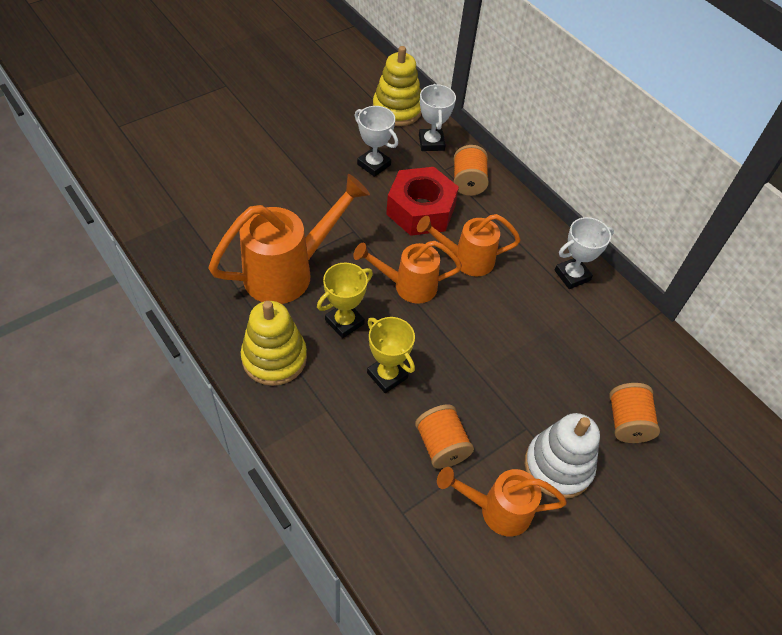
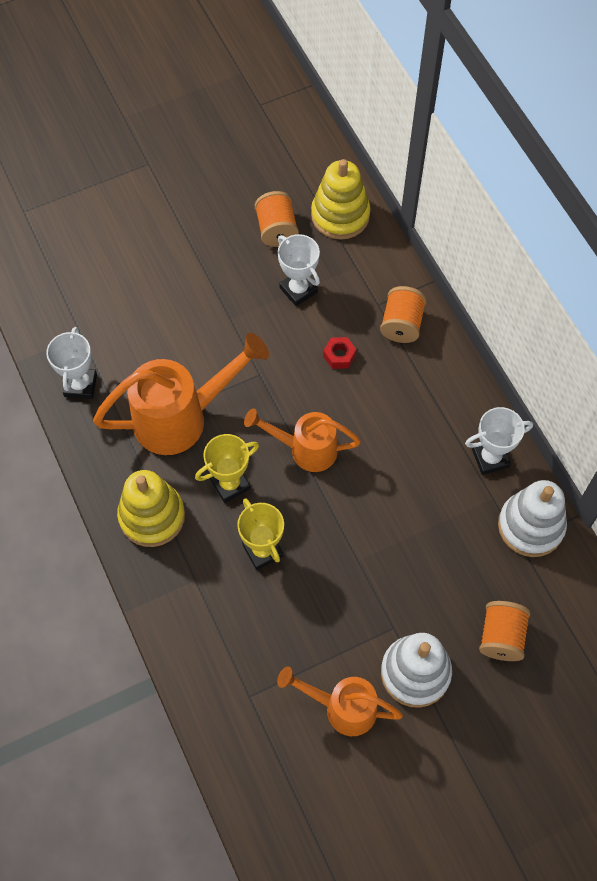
camera: 15 degrees right, 10 degrees up
(420, 210) = (339, 356): red nut -> red nut, size x0.41
(431, 143) = (371, 266): white trophy -> white trophy (80, 385)
(441, 445) = (302, 634): orange spool -> orange spool (276, 230)
(466, 259) = (376, 424): orange watering can -> none
(623, 325) = (530, 526): none -> white stacking toy

